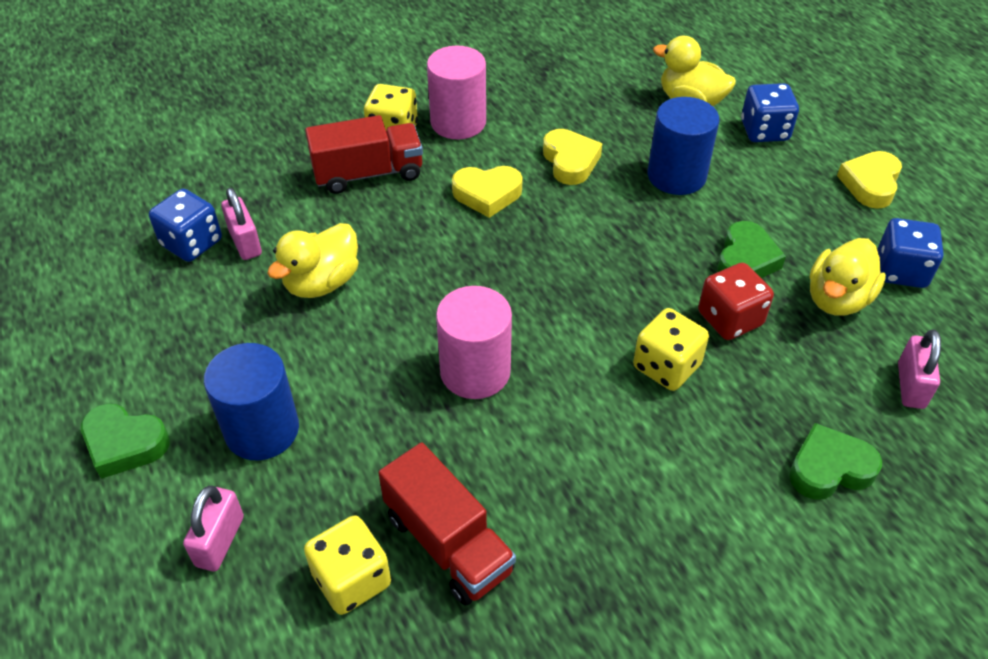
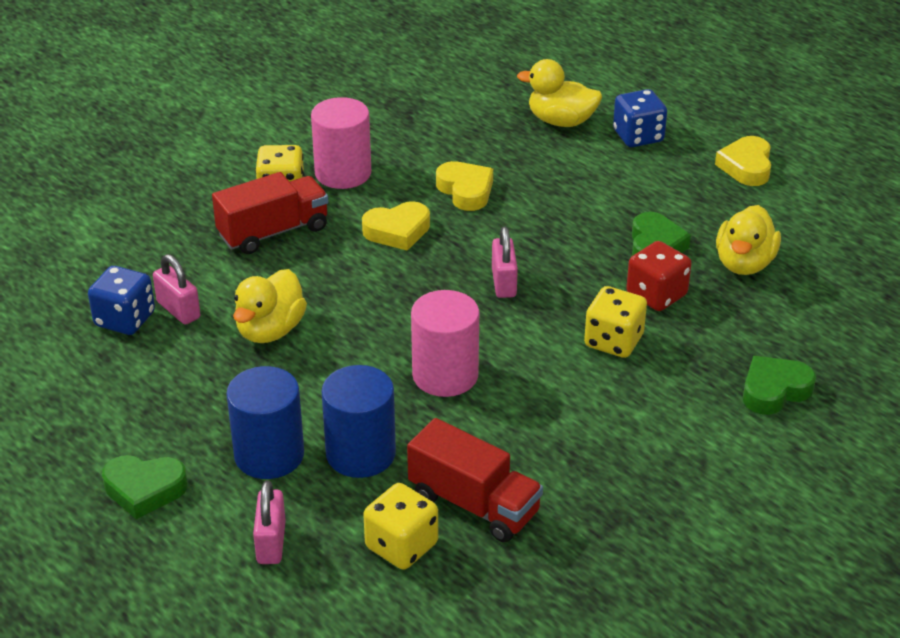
camera: 15 degrees left, 10 degrees down
(676, 176) = (569, 187): blue cylinder -> blue cylinder (360, 453)
(900, 271) = (792, 232): blue dice -> none
(910, 385) = (823, 318): pink padlock -> pink padlock (503, 283)

